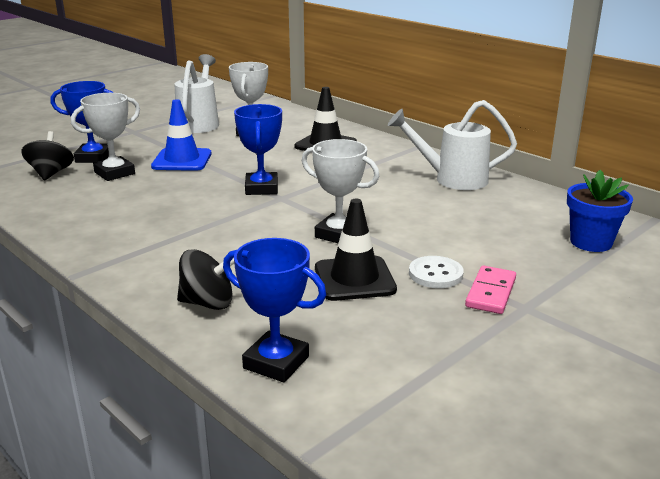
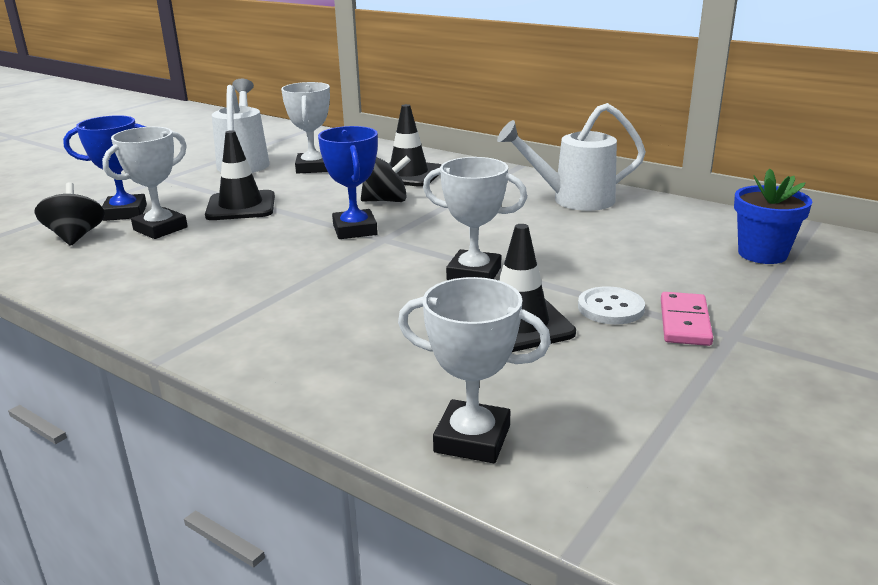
camera: 10 degrees left, 0 degrees up
(182, 160) = (241, 206): blue traffic cone -> black traffic cone
(208, 303) = (350, 374): black spinning top -> black spinning top (386, 201)
(276, 362) = (472, 439): blue trophy -> white trophy

